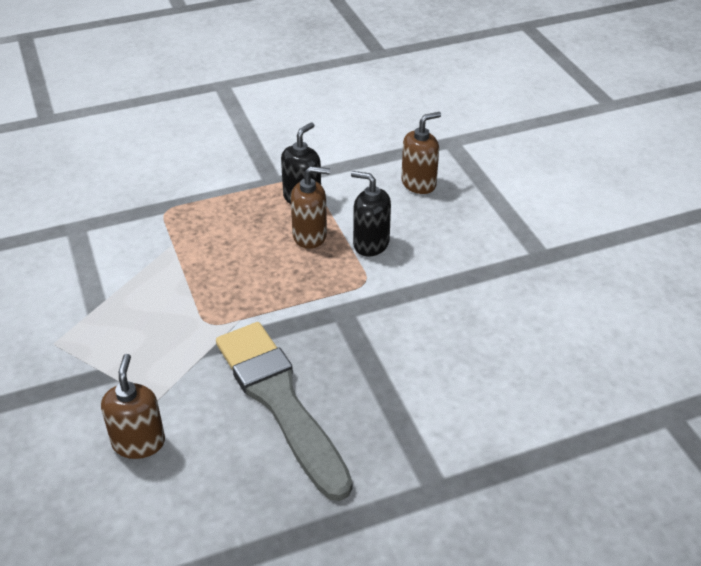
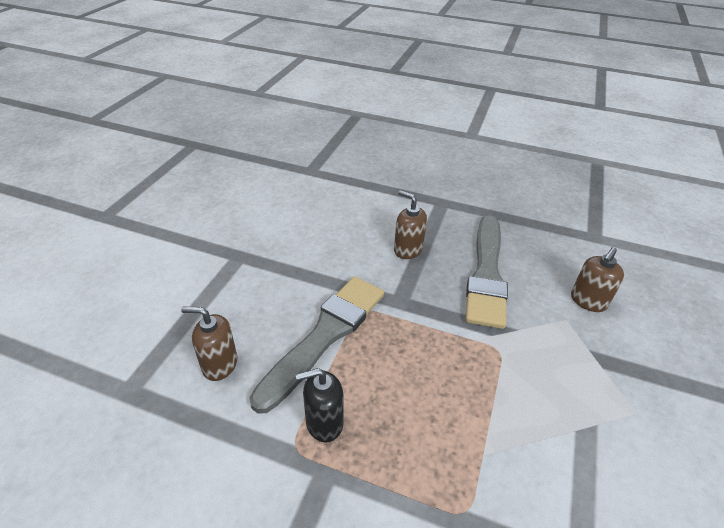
camera: 140 degrees left, 0 degrees up
(310, 236) = (360, 375): brown soap dispenser -> brown soap dispenser (407, 250)
(371, 244) = (325, 335): black soap dispenser -> grey brush

